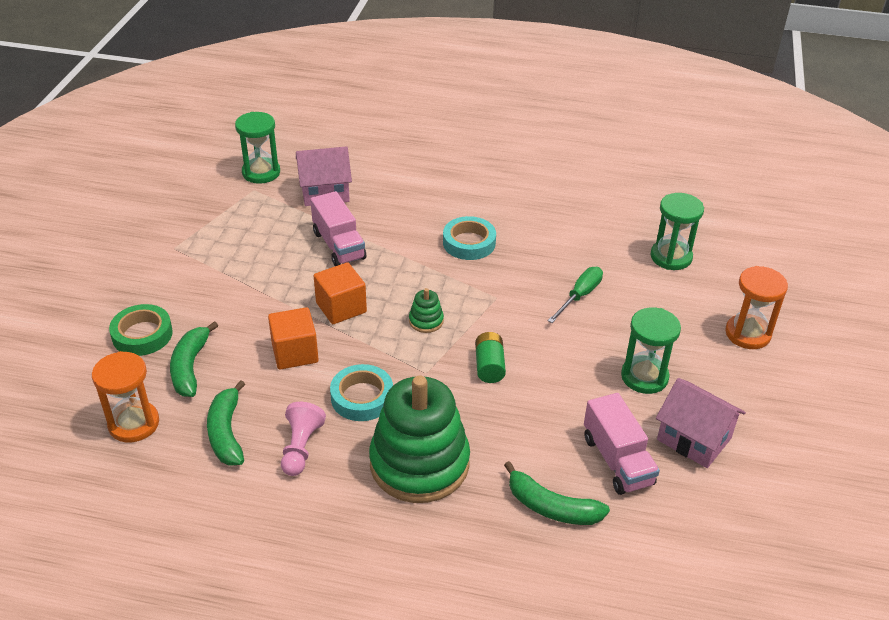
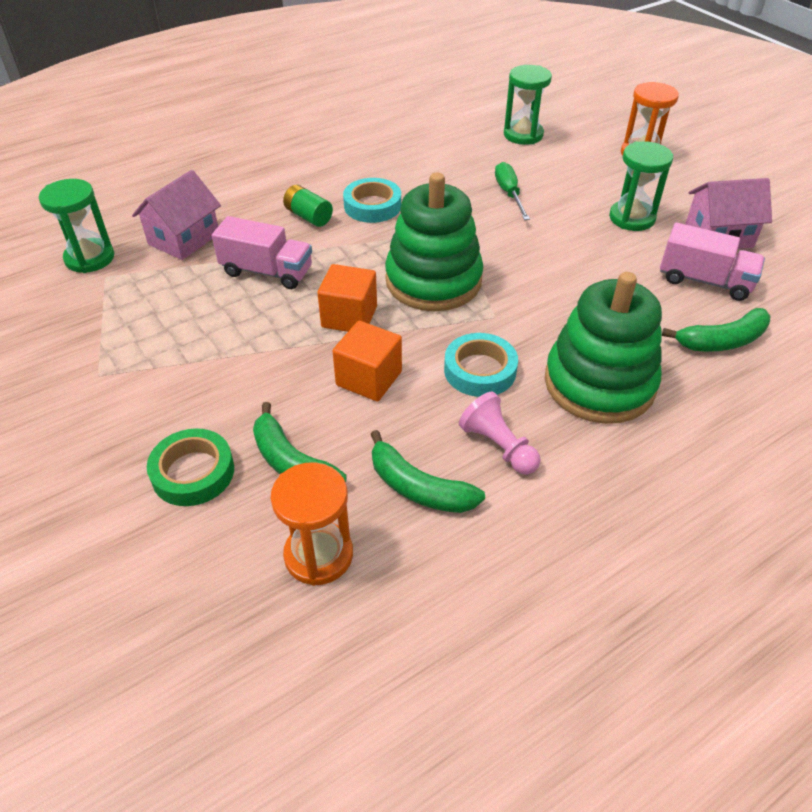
camera: 45 degrees left, 5 degrees up
(426, 321) = (433, 281): green stacking toy -> green stacking toy, size x2.49
(489, 366) = (530, 280): green battery -> green battery (308, 216)

